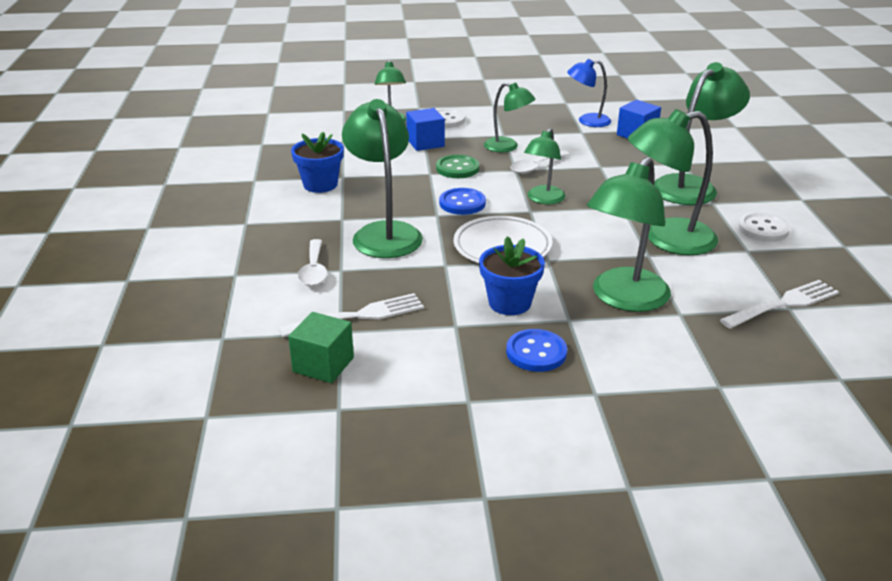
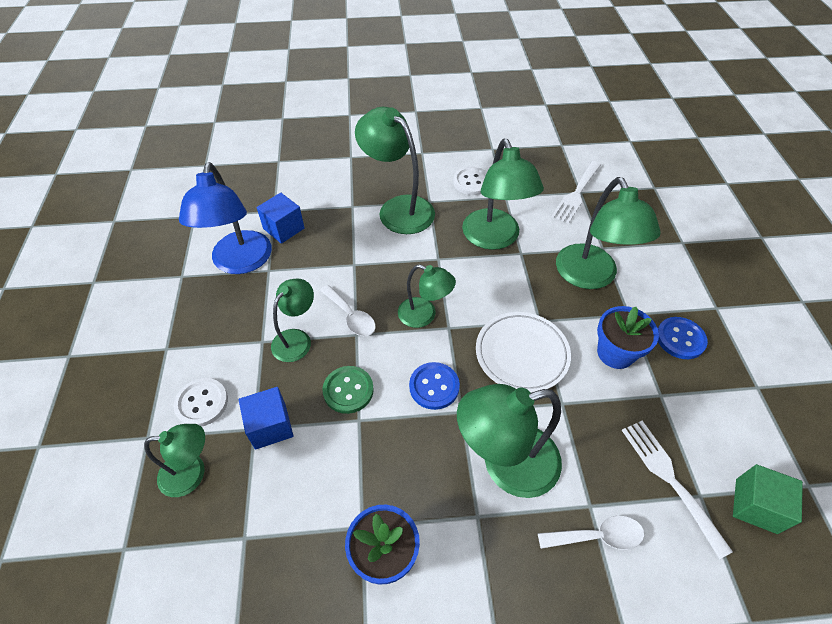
camera: 90 degrees left, 20 degrees up
(587, 121) = (240, 262): blue lamp -> blue lamp, size x1.68
(623, 299) = (590, 277): green lamp -> green lamp turned 45 degrees clockwise
(783, 304) = (576, 193): white fork -> white fork turned 120 degrees counterclockwise

